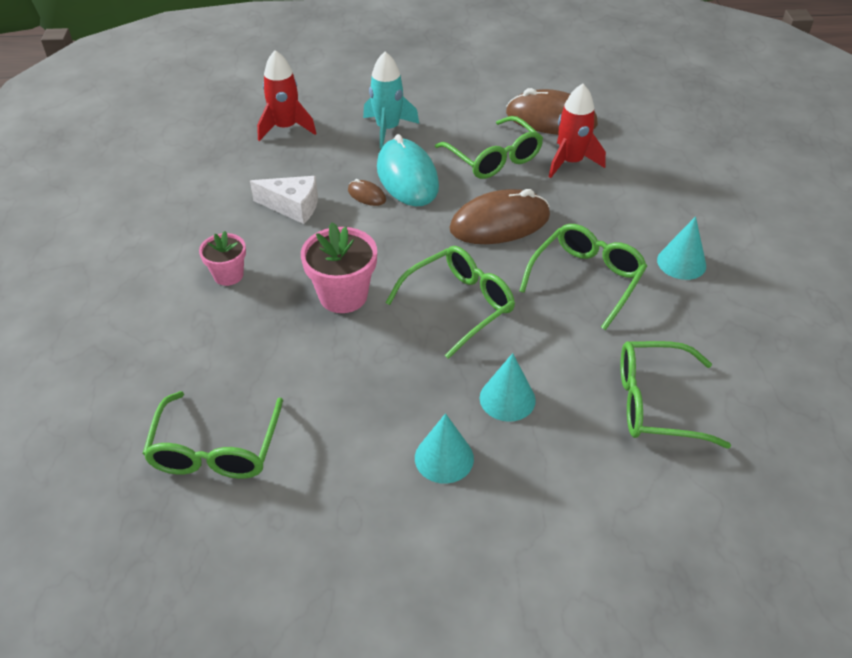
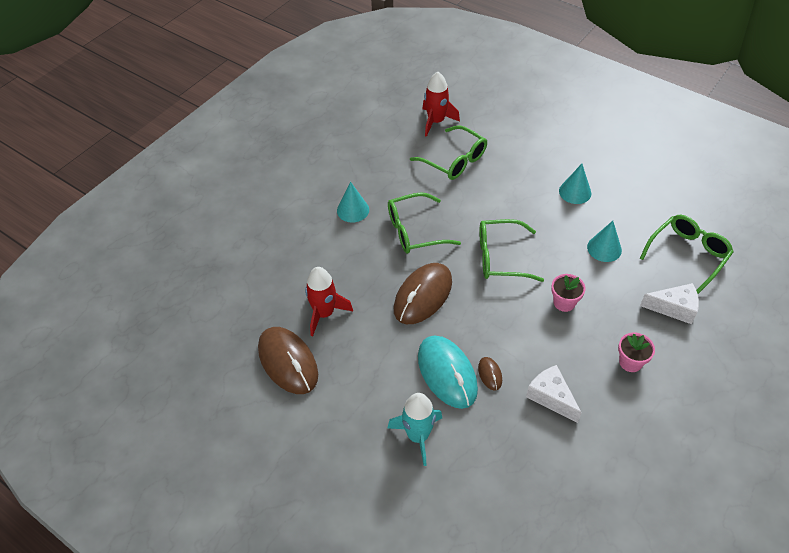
camera: 140 degrees left, 5 degrees up
(204, 360) = (674, 308): none -> white cheese
(286, 128) = (500, 498): red rocket -> red rocket (436, 121)
(343, 296) = (564, 302): pink flower pot -> pink flower pot, size x0.63
(407, 177) = (447, 373): turquoise mouse -> turquoise mouse turned 45 degrees counterclockwise
(494, 158) = (370, 350): green glasses -> none
(499, 223) = (423, 295): brown mouse -> brown mouse turned 75 degrees counterclockwise
(507, 398) = (521, 199): turquoise cone -> turquoise cone (604, 248)

